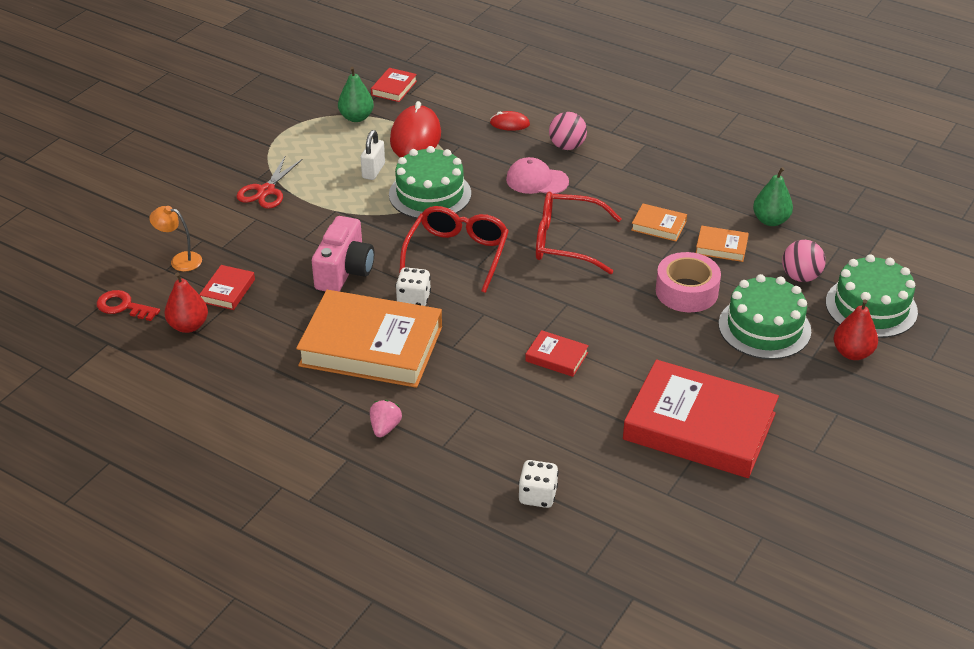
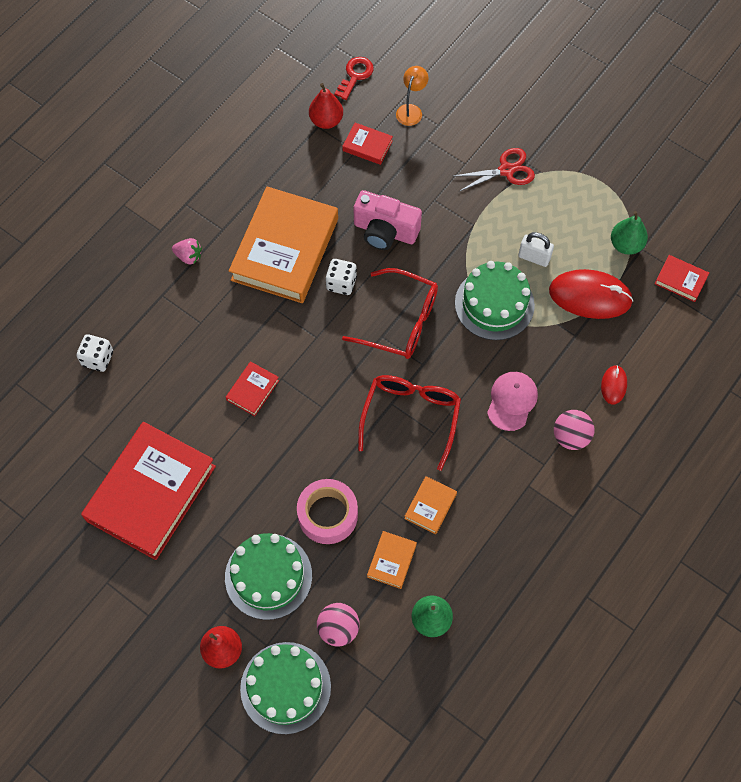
camera: 95 degrees right, 25 degrees up
(266, 191) = (506, 170): red scissors -> red scissors turned 135 degrees clockwise

